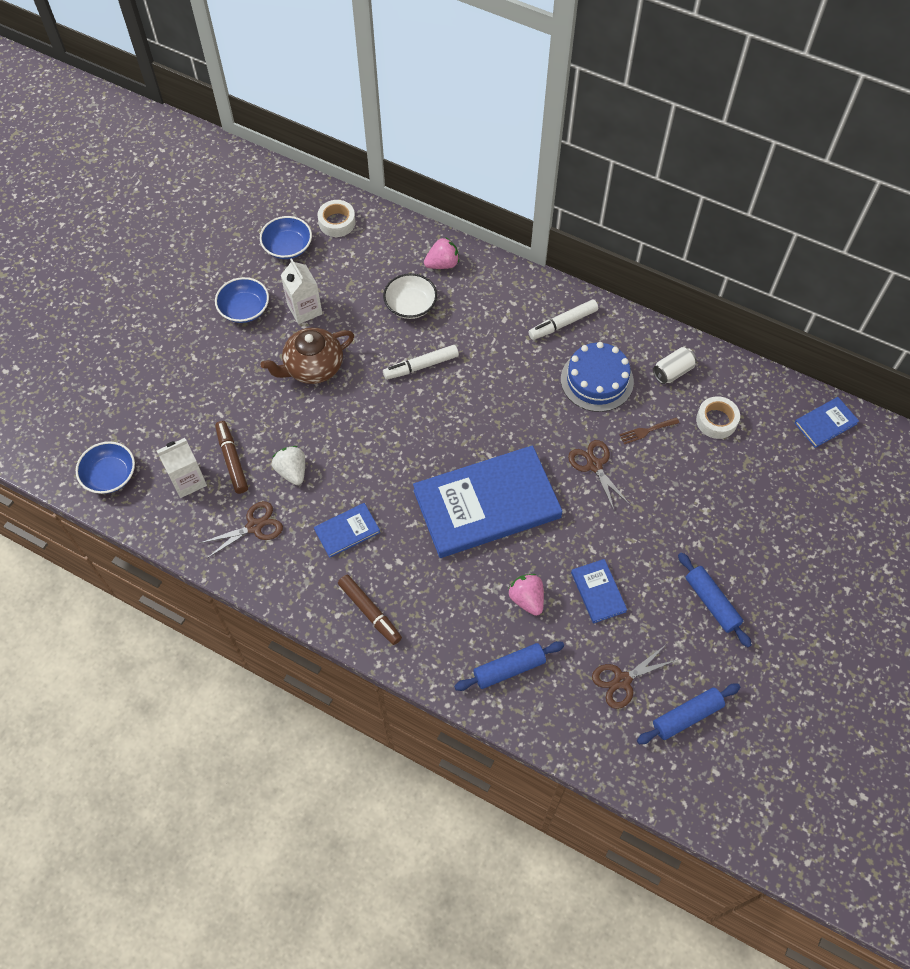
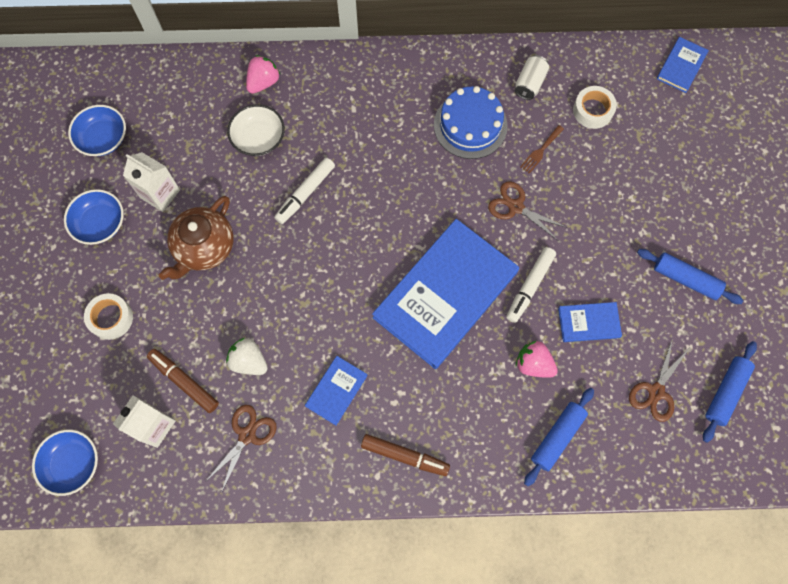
camera: 30 degrees left, 10 degrees up
(337, 222) = (136, 90): white tape -> white tape (111, 318)
(563, 323) = (408, 86): white marker -> white marker (530, 286)
(598, 592) = (589, 323): blue book -> blue book turned 45 degrees counterclockwise

